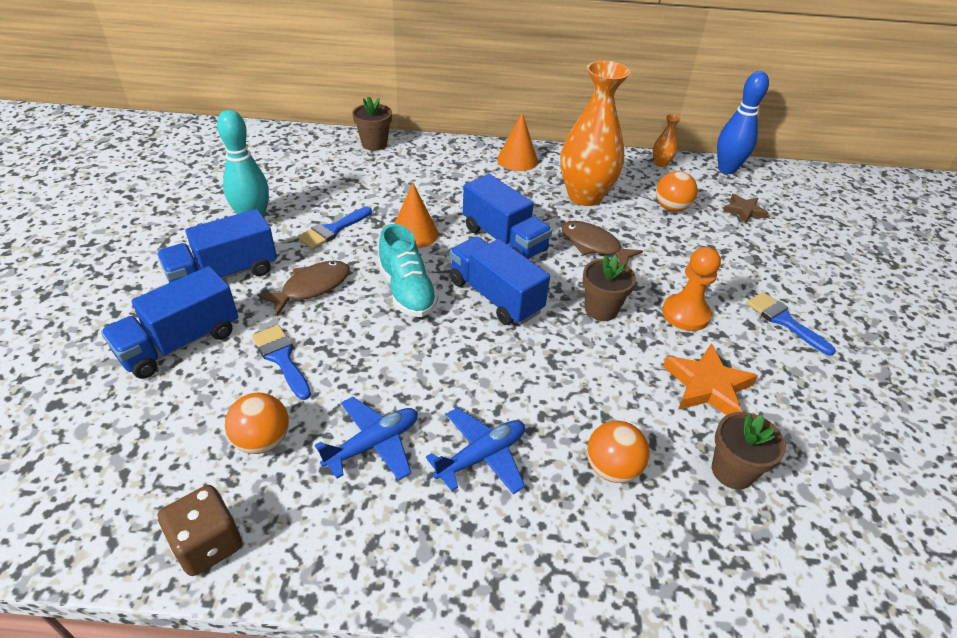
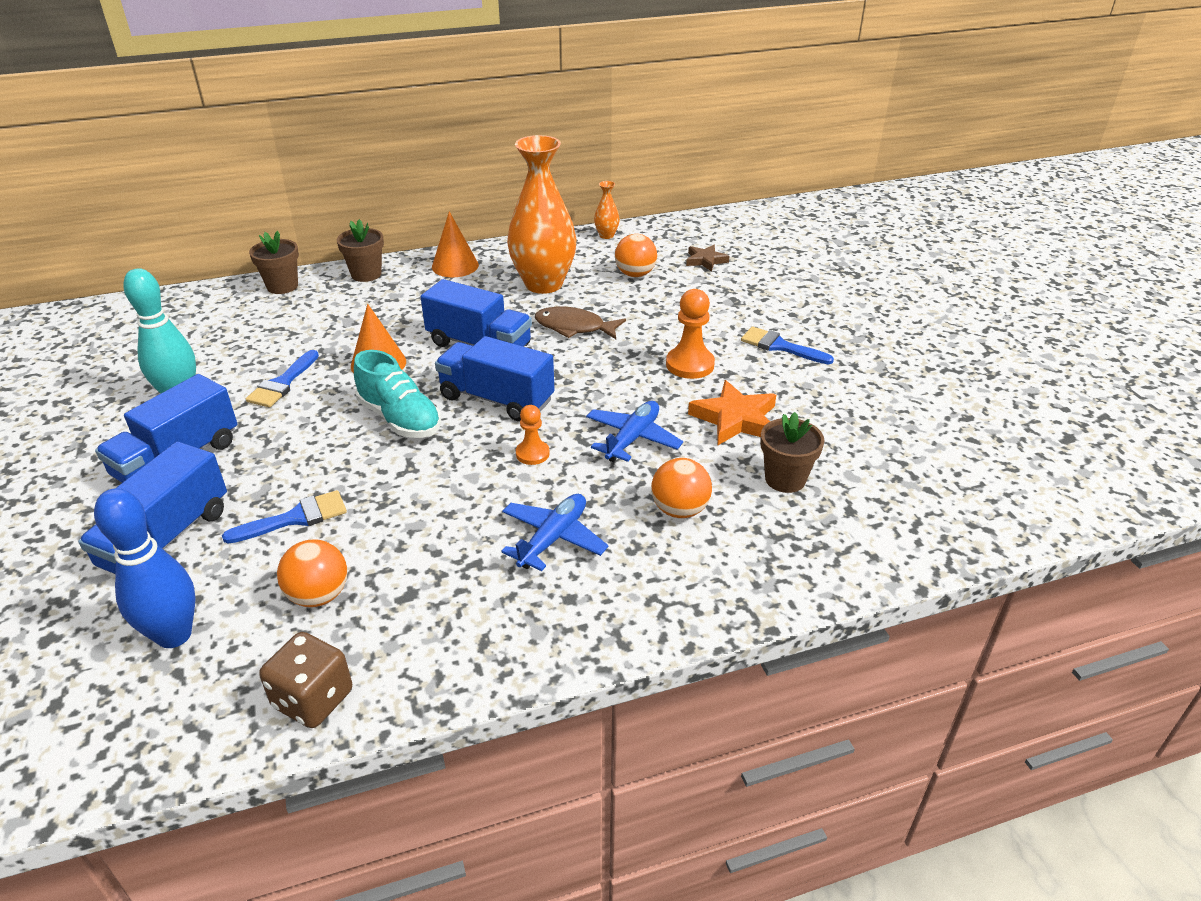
camera: 20 degrees left, 5 degrees down
(281, 358) = (295, 518): blue brush -> blue brush turned 120 degrees clockwise
(312, 287) = (291, 444): brown fish -> none
(373, 444) = (439, 562): blue plane -> blue plane (632, 439)
(502, 361) = (532, 454): none -> orange pawn
(601, 309) = (608, 382): brown flower pot -> brown flower pot (366, 274)
(727, 169) = (673, 226): blue bowling pin -> blue bowling pin (174, 635)

